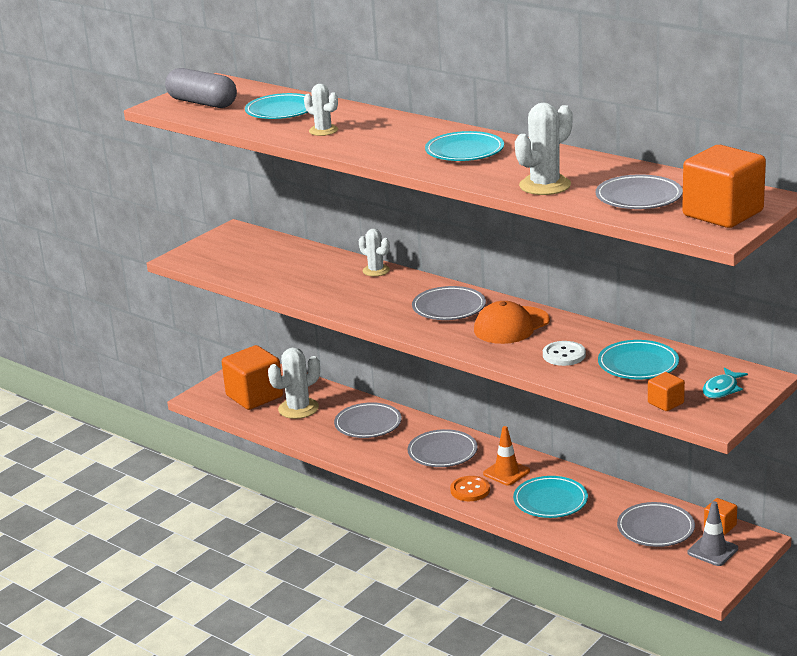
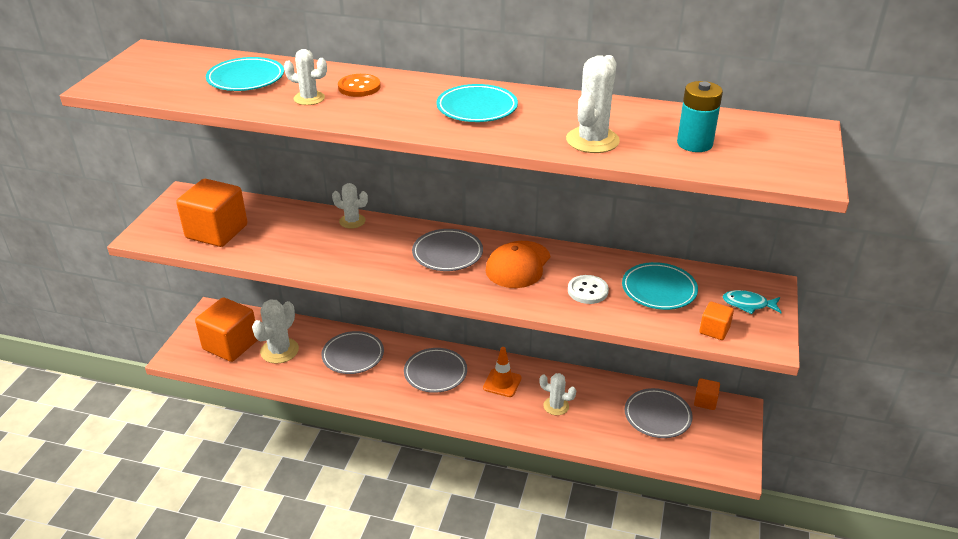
camera: 25 degrees left, 10 degrees up
(202, 103) = (149, 77): grey capsule -> none
(470, 490) = (481, 410): orange button -> orange button (359, 87)
(550, 501) = (556, 406): turquoise plate -> white cactus
(638, 197) = (694, 144): grey plate -> turquoise battery
(712, 551) = (715, 429): grey traffic cone -> none
(722, 213) = (789, 153): orange cube -> orange cube (217, 231)
(722, 389) = (748, 304): turquoise fish -> turquoise fish turned 90 degrees clockwise

